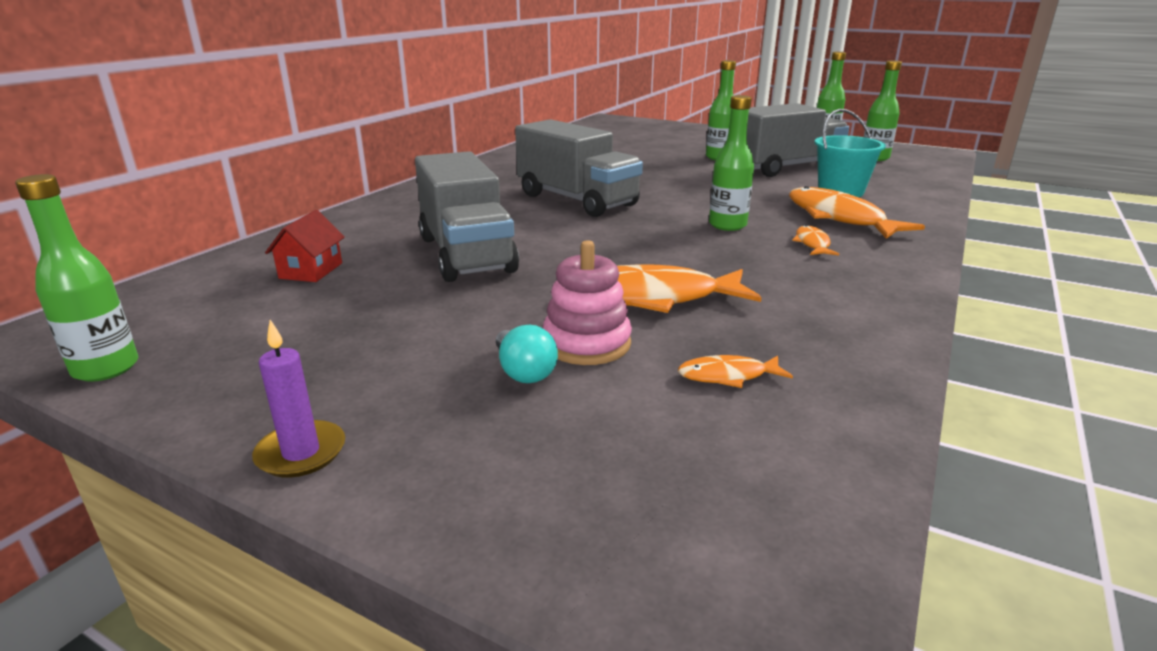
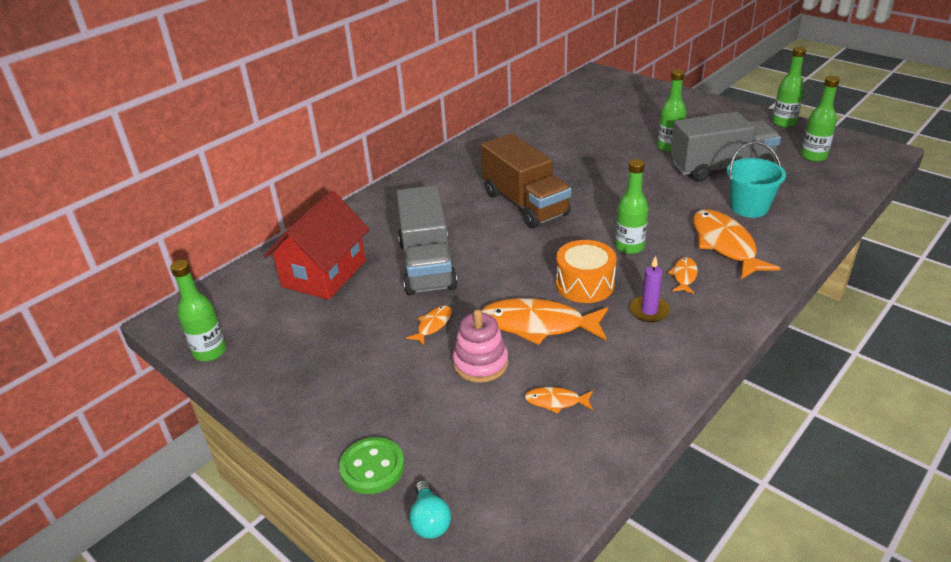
camera: 15 degrees right, 10 degrees up
(301, 453) = (308, 426): purple candle -> purple candle (649, 311)
(311, 271) = (324, 274): red house -> red house, size x2.06
(442, 502) = (372, 467): none -> green button
(495, 309) = (433, 325): none -> orange fish
(524, 372) = (436, 383): turquoise light bulb -> turquoise light bulb (430, 520)
(576, 200) = (525, 204): grey truck -> brown truck
(692, 258) = (585, 284): none -> orange drum

